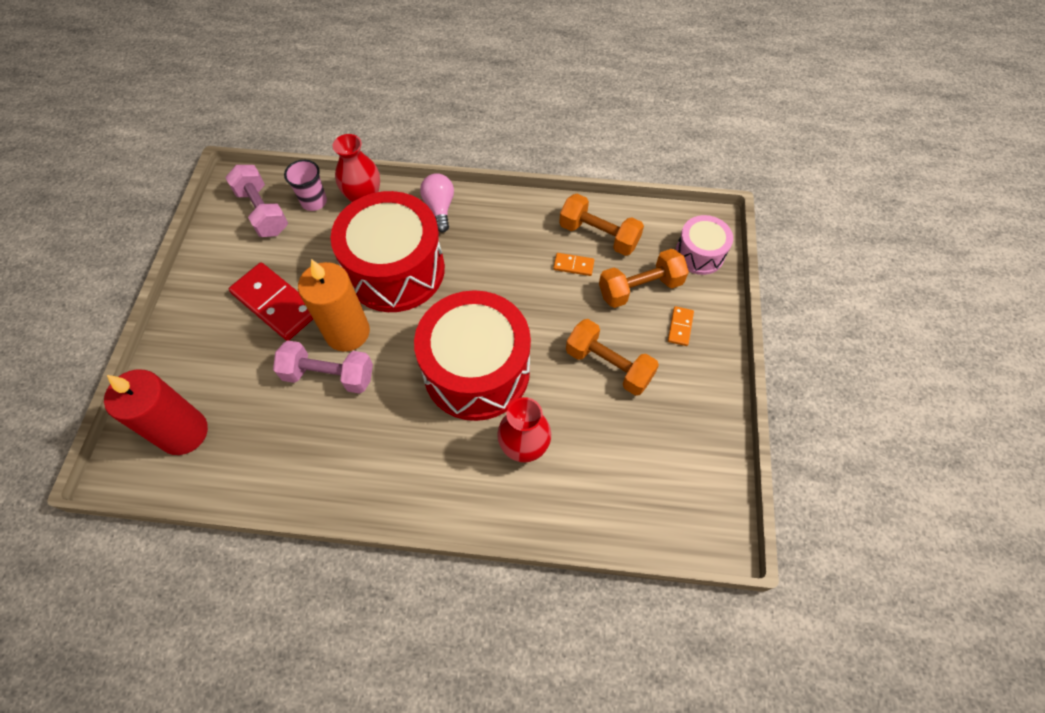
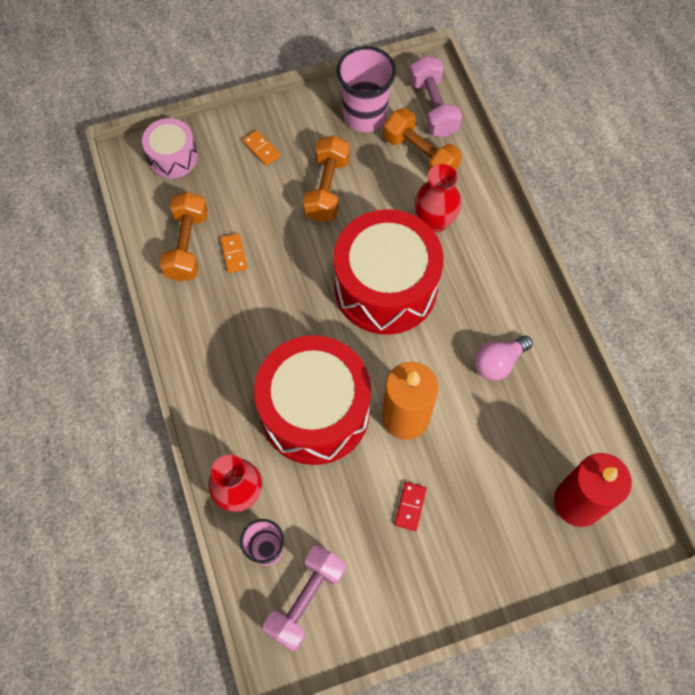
camera: 115 degrees left, 5 degrees up
(275, 303) = (410, 507): red domino -> red domino, size x0.46
(329, 375) = (456, 408): pink dumbbell -> pink dumbbell (433, 107)
(440, 208) = (217, 408): pink light bulb -> pink light bulb (498, 363)
(640, 288) = (234, 191): orange dumbbell -> orange dumbbell (420, 155)
(680, 327) = (261, 149): orange domino -> orange domino turned 60 degrees clockwise
(685, 439) = (365, 115): none -> pink cup

